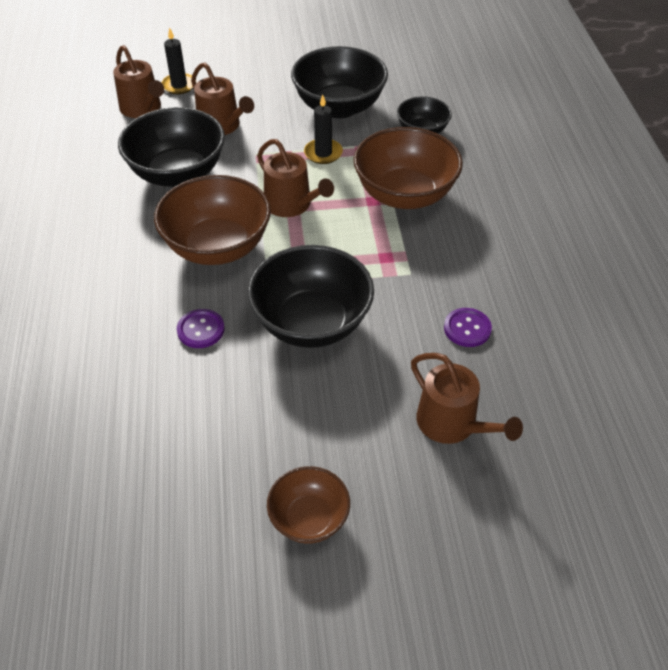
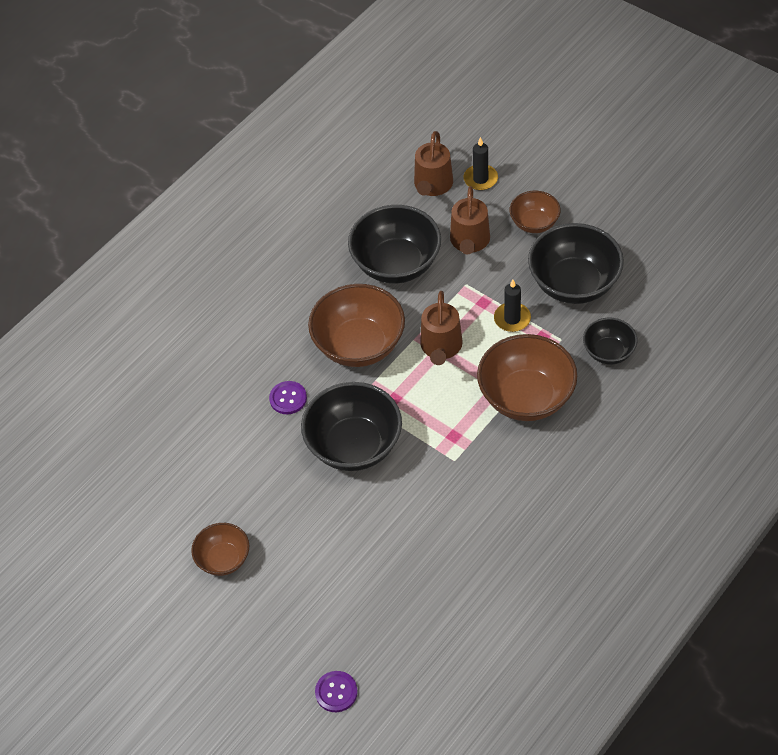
camera: 50 degrees right, 5 degrees up
(259, 89) = (534, 223): none -> brown bowl
(452, 424) = (356, 575): brown watering can -> none
(467, 328) = (441, 526): purple button -> purple button (336, 692)

